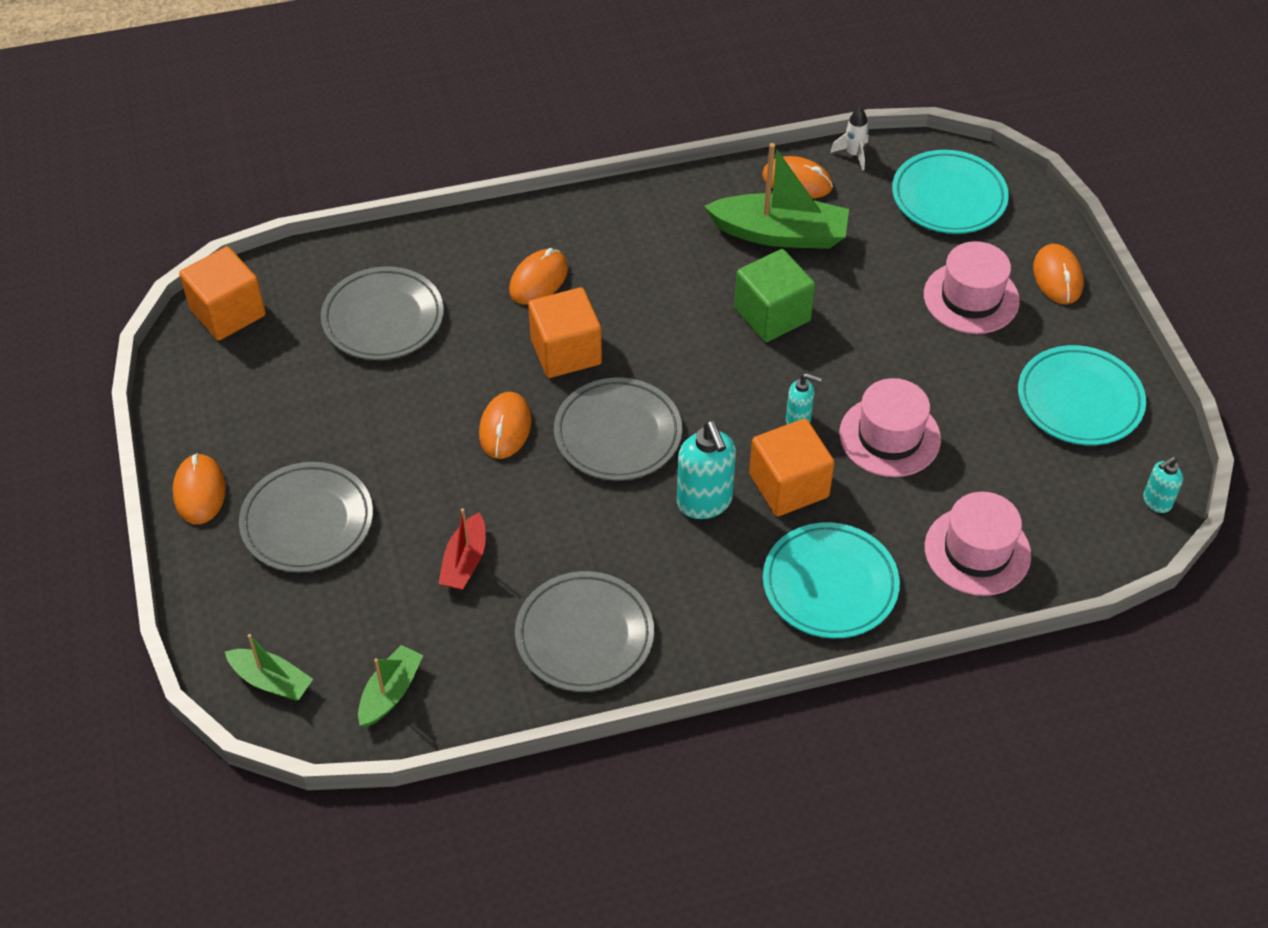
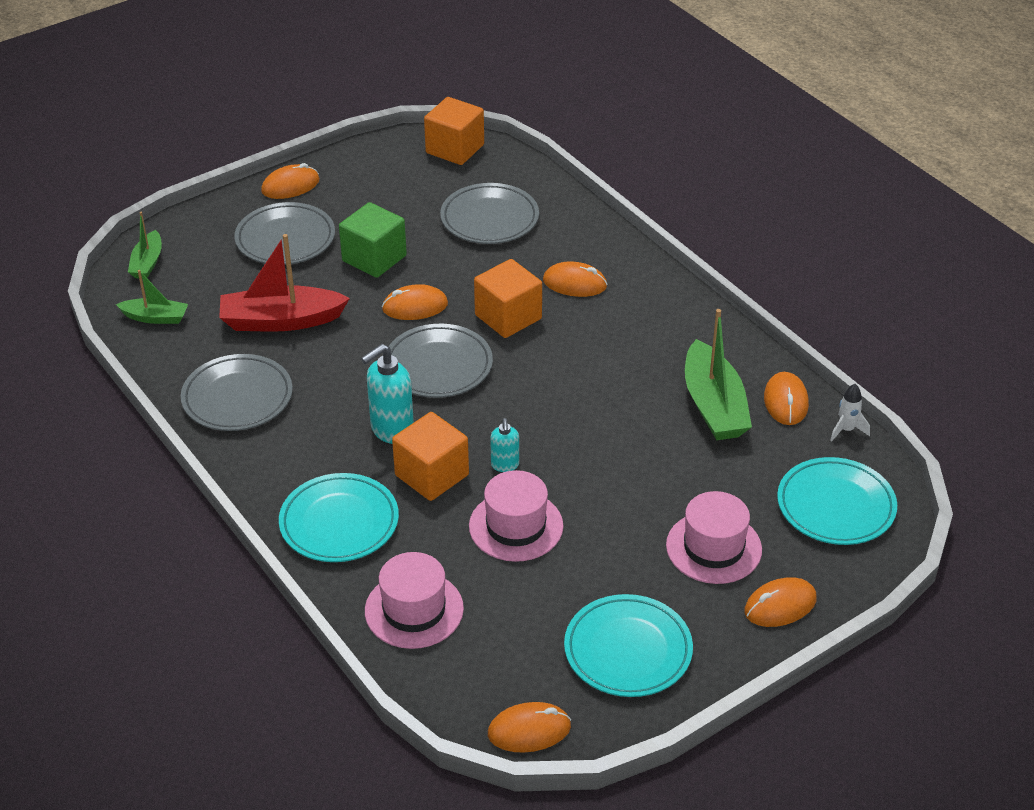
camera: 70 degrees right, 10 degrees down
(465, 561) = (281, 321): red boat -> red boat, size x1.78
(772, 314) = (615, 422): green cube -> green cube (374, 258)
(1156, 502) = (529, 730): turquoise soap dispenser -> orange mouse

